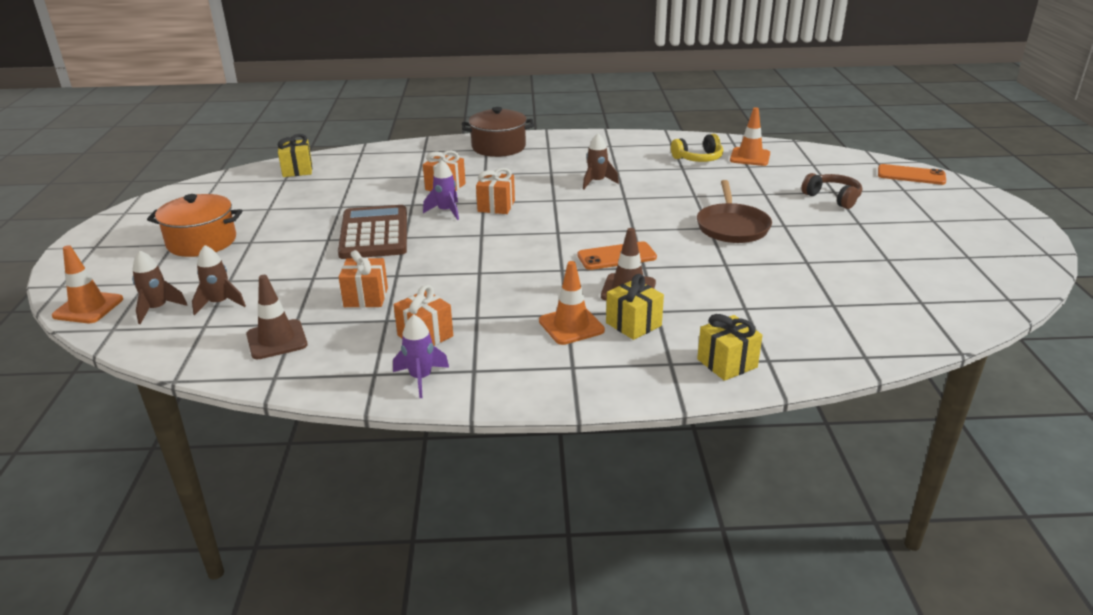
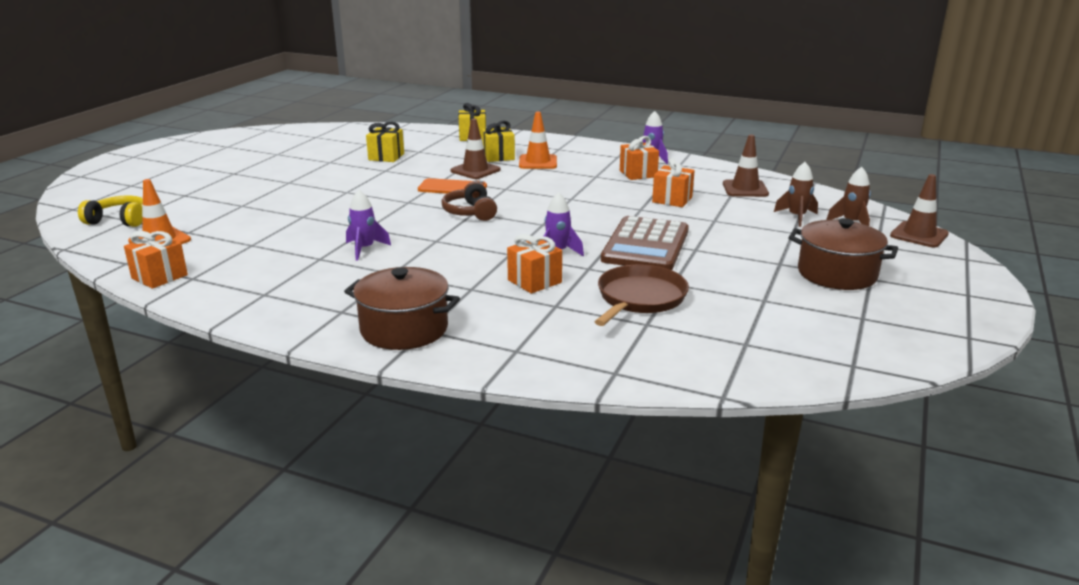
camera: 155 degrees left, 5 degrees down
(88, 308) = (919, 235): orange traffic cone -> brown traffic cone
(202, 242) = (837, 274): orange pot -> brown pot
(297, 170) = (726, 358): yellow gift -> yellow gift (386, 157)
(496, 206) = (501, 246): orange gift -> orange gift (159, 276)
(597, 182) = (365, 249): brown rocket -> purple rocket
(698, 158) = (211, 251): yellow headphones -> yellow headphones (119, 220)
(732, 226) = (328, 189): brown pan -> brown pan (639, 298)
(833, 198) = (201, 191): brown headphones -> brown headphones (470, 212)
(911, 175) = (88, 193): orange phone -> none

